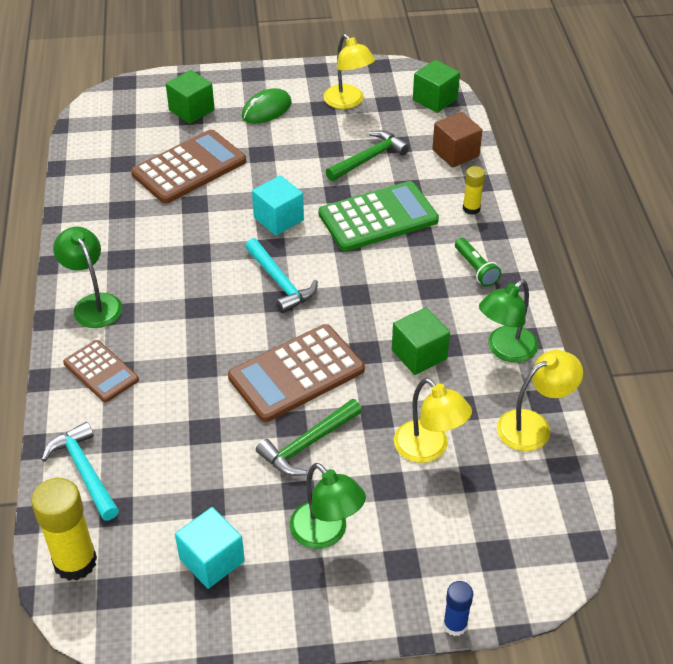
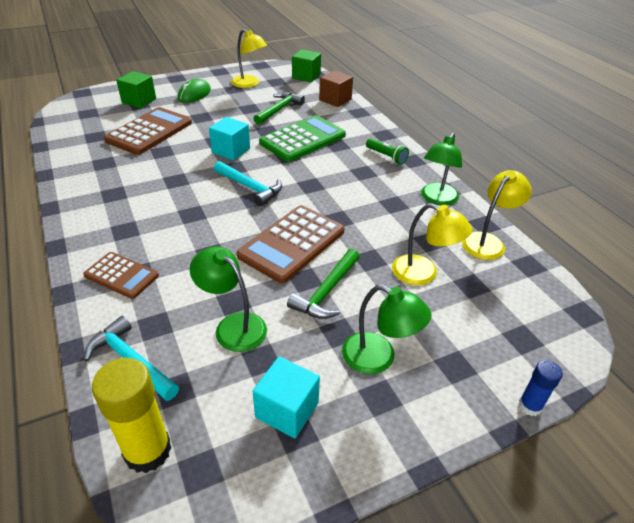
camera: 20 degrees left, 5 degrees down
(93, 304) = (99, 228): green lamp -> green lamp (233, 326)
(419, 354) = (378, 213): green cube -> none
(471, 209) = (363, 126): yellow glue stick -> none

